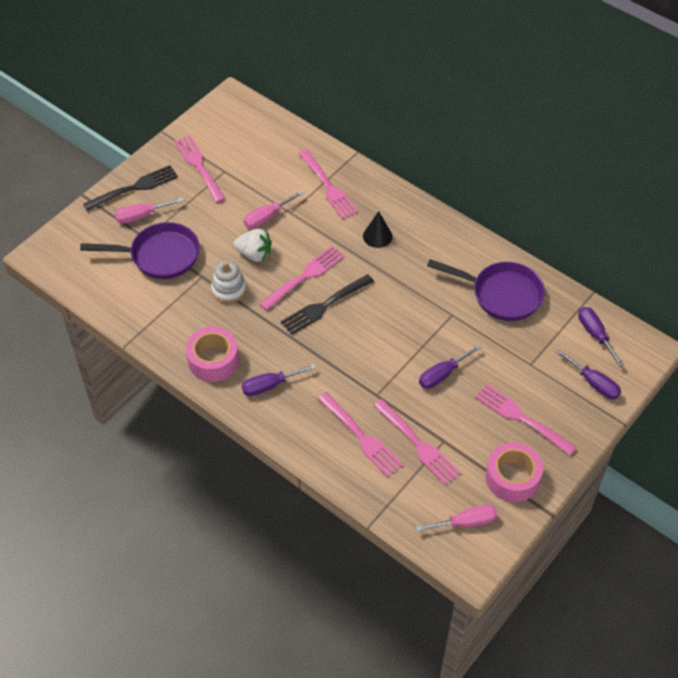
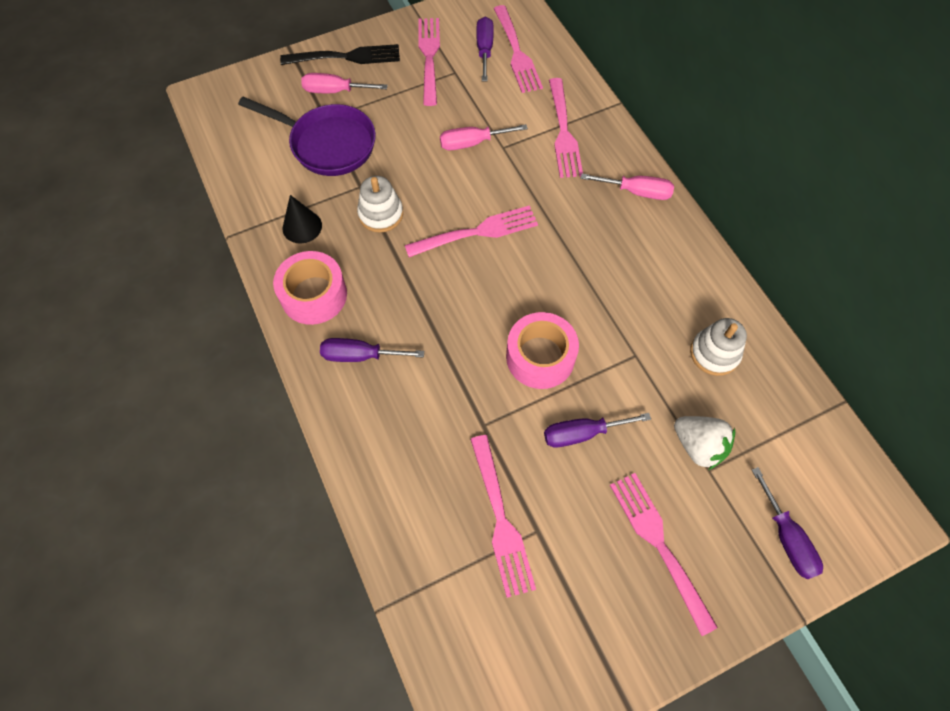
camera: 25 degrees right, 10 degrees up
(254, 254) = (434, 182): white strawberry -> white strawberry (698, 446)
(325, 305) = (482, 278): black fork -> none
(360, 436) = (433, 474): pink fork -> pink fork (516, 52)
(377, 236) = (591, 214): black cone -> black cone (302, 226)
(465, 522) = (506, 670): pink screwdriver -> pink screwdriver (636, 192)
(501, 294) = (714, 353): purple pan -> white stacking toy
(512, 478) = (604, 631): pink tape -> pink tape (540, 357)
(595, 334) = (820, 464): purple screwdriver -> purple screwdriver (484, 50)

